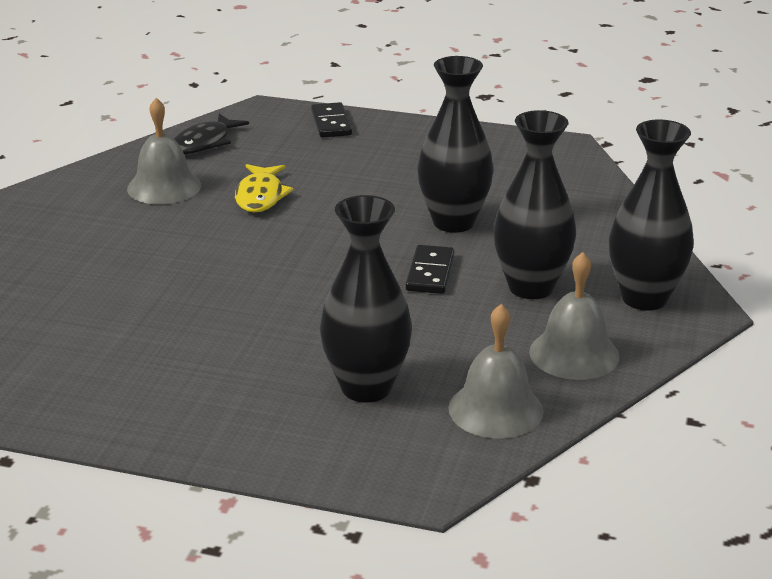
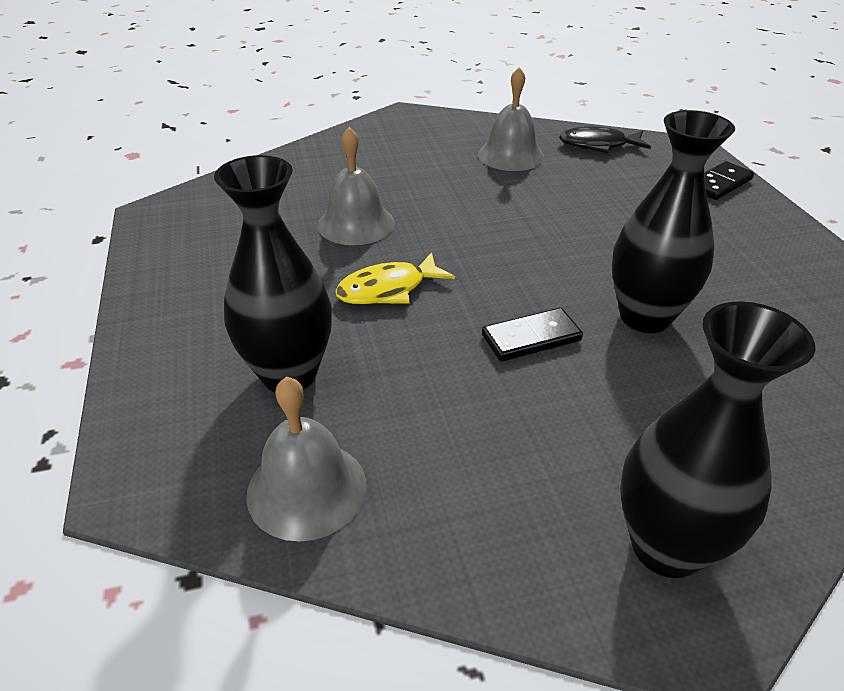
camera: 60 degrees right, 10 degrees up
(260, 196) = (551, 198): yellow fish -> yellow fish (388, 289)
(531, 287) = (580, 424): black vase -> none
(574, 353) = (472, 519): grey bell -> grey bell (356, 224)

